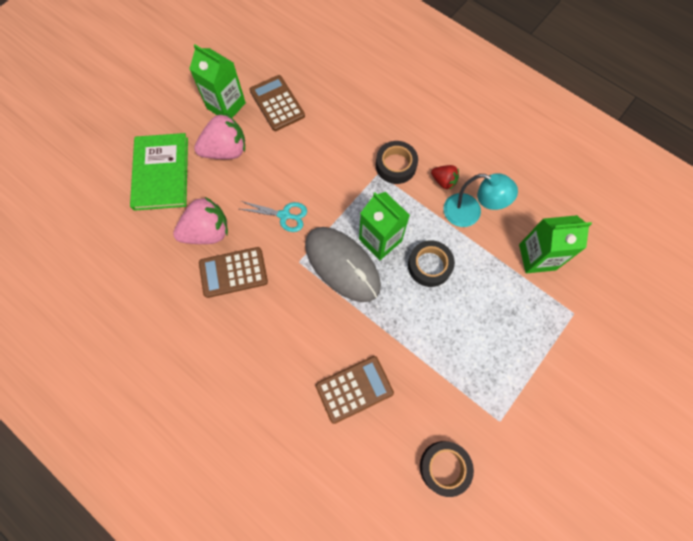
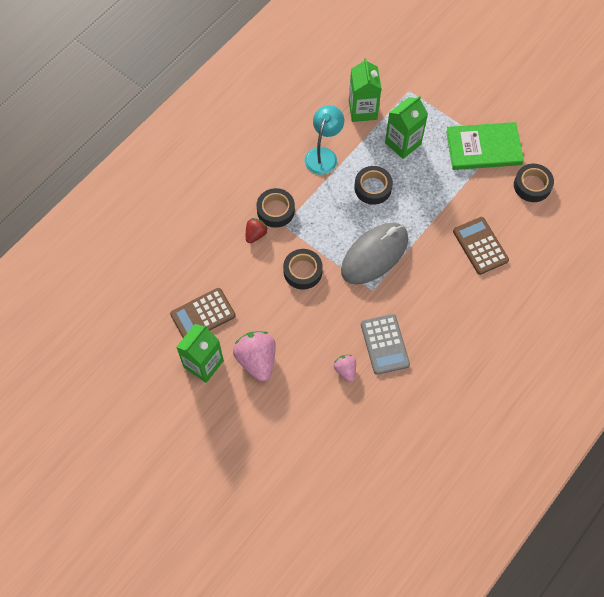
camera: 90 degrees left, 5 degrees down
(161, 173) = (282, 420): green book -> green book (483, 148)
(207, 232) = (345, 370): pink strawberry -> pink strawberry, size x0.54
(233, 272) = (384, 344): brown calculator -> grey calculator
(284, 215) = (327, 303): turquoise scissors -> none
(323, 191) = (302, 271): none -> black tape
(380, 240) = (350, 225): green carton -> green carton (403, 143)
(443, 181) = (292, 173): red strawberry -> red strawberry (255, 234)

